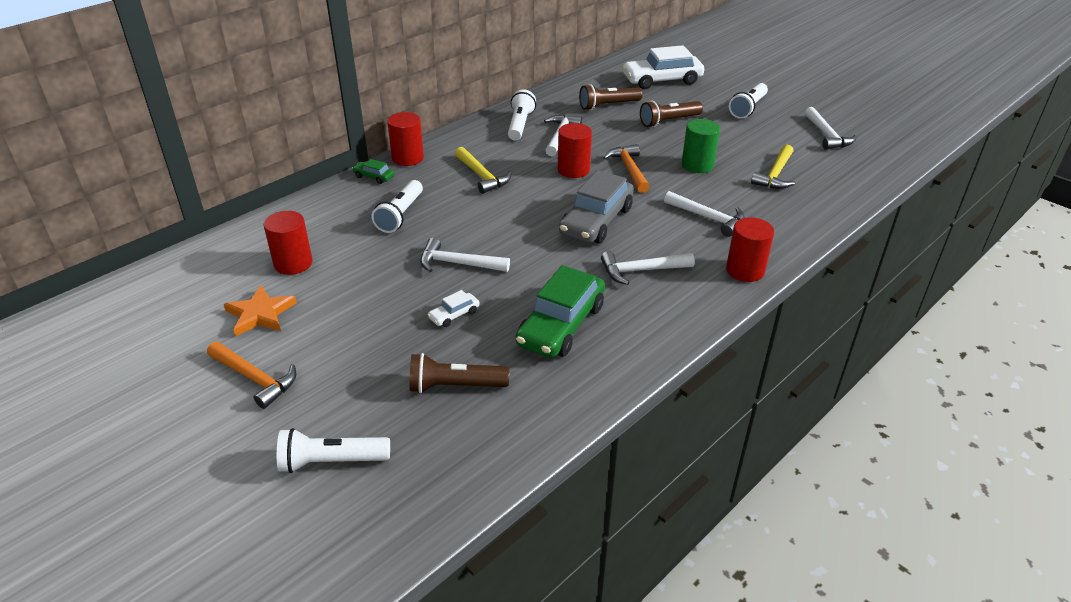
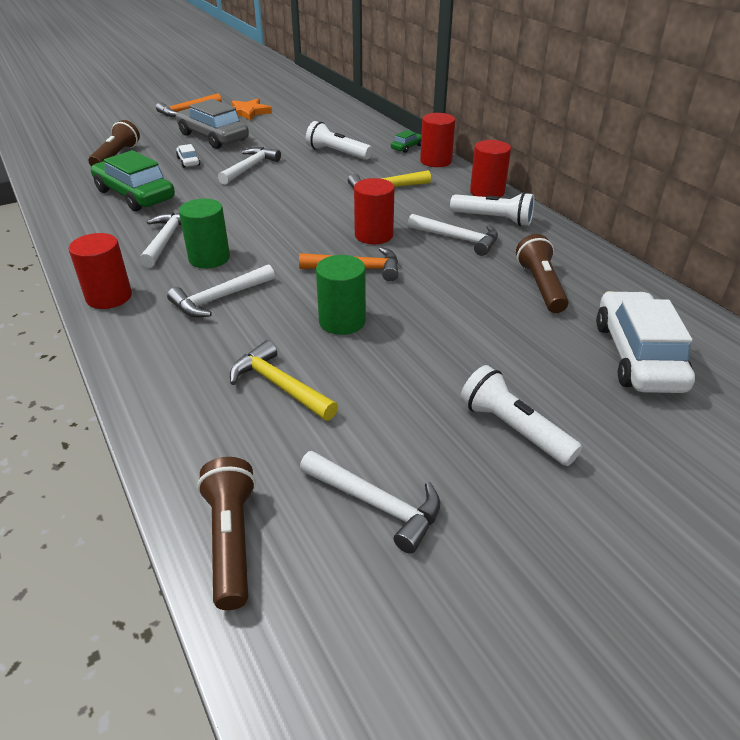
camera: 105 degrees right, 0 degrees up
(293, 263) = (297, 120): red cylinder -> red cylinder (487, 192)
(331, 461) = (99, 125): white flashlight -> none
(596, 221) = (265, 232): grey car -> grey car (213, 137)
(657, 238) = (209, 258): none -> green cylinder
(668, 121) = (479, 327): brown flashlight -> brown flashlight (231, 540)
(827, 135) = (377, 504): white hammer -> white hammer turned 150 degrees counterclockwise

